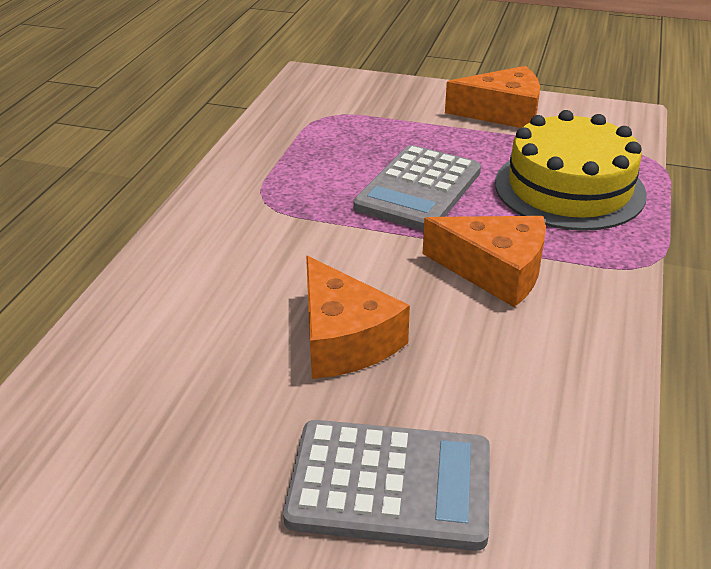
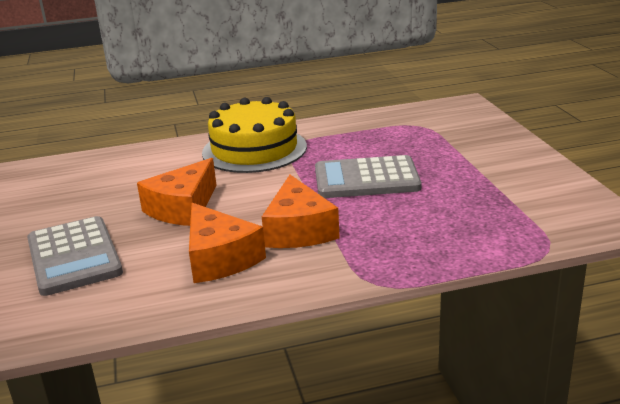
camera: 60 degrees right, 10 degrees down
(502, 113) = (523, 173): orange cheese -> orange cheese (219, 258)
(569, 188) = (444, 227): yellow cake -> yellow cake (254, 149)

